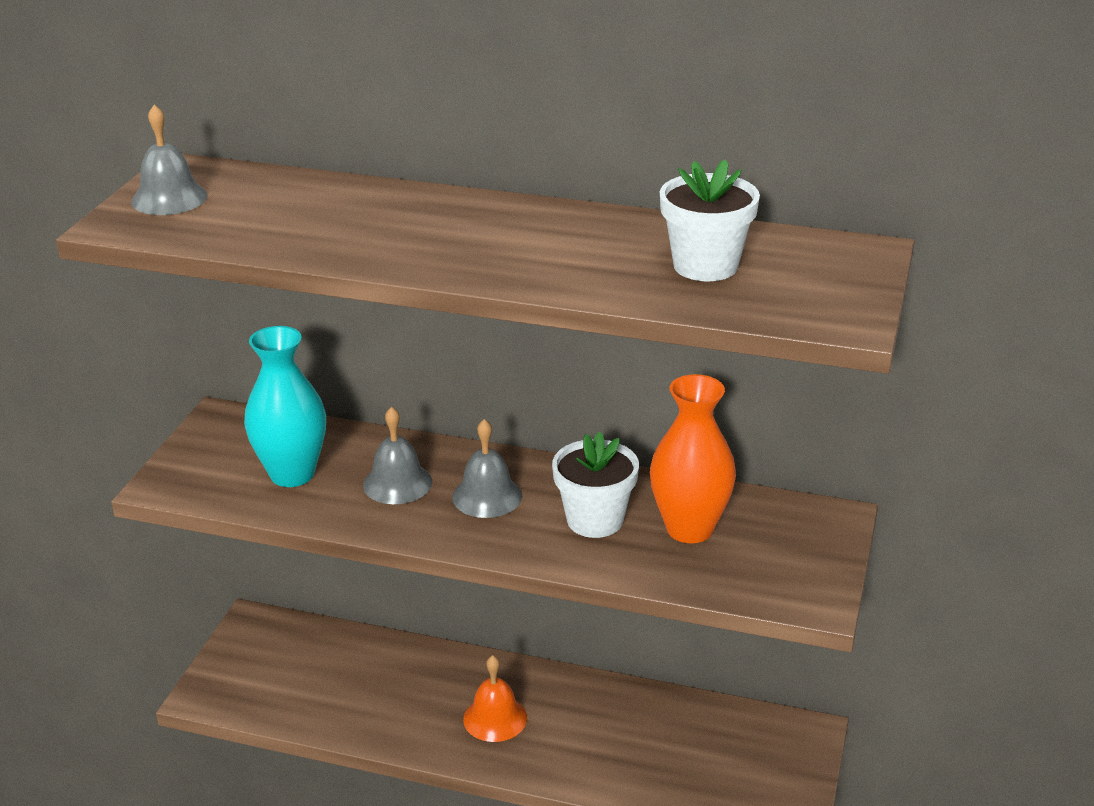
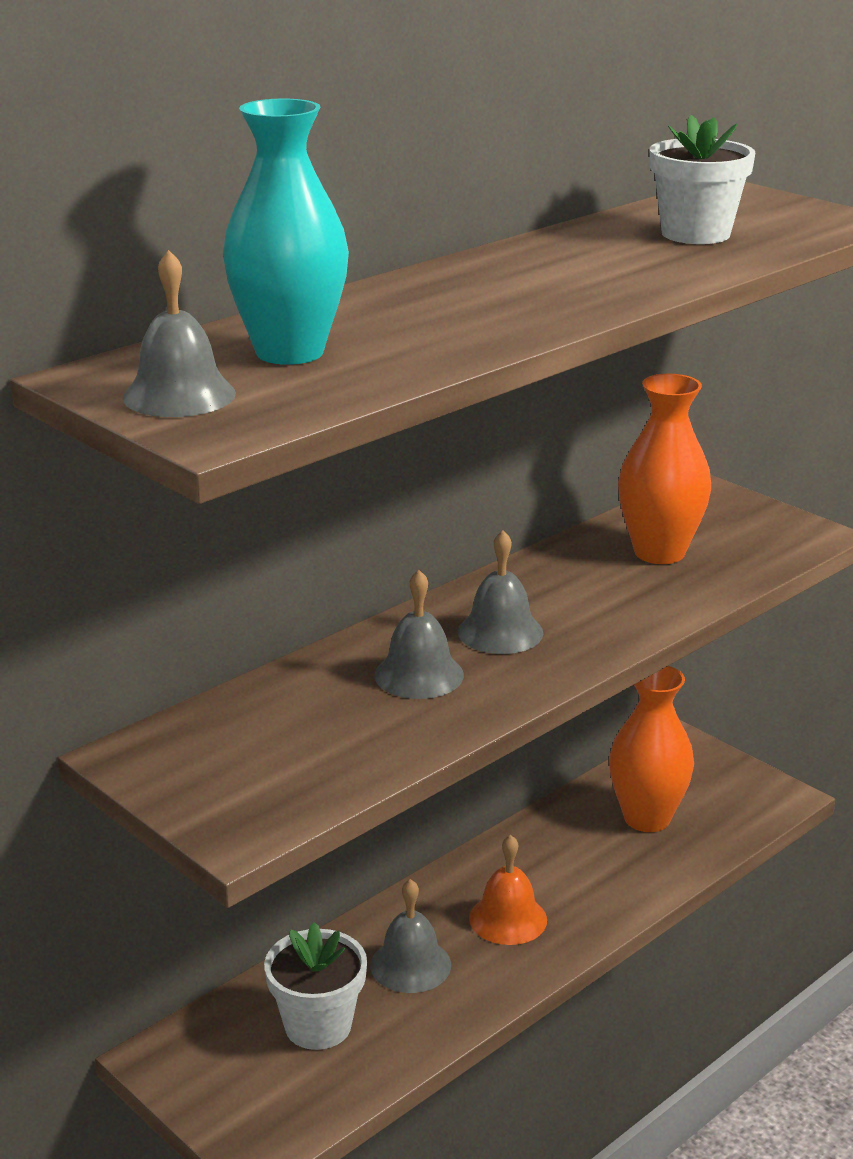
camera: 60 degrees left, 5 degrees down
(292, 474) = (323, 735): turquoise vase -> turquoise vase (289, 352)
(410, 690) = (410, 965): none -> grey bell
(595, 520) = (600, 590): white flower pot -> white flower pot (318, 1025)
(682, 748) = (647, 818): none -> orange vase

